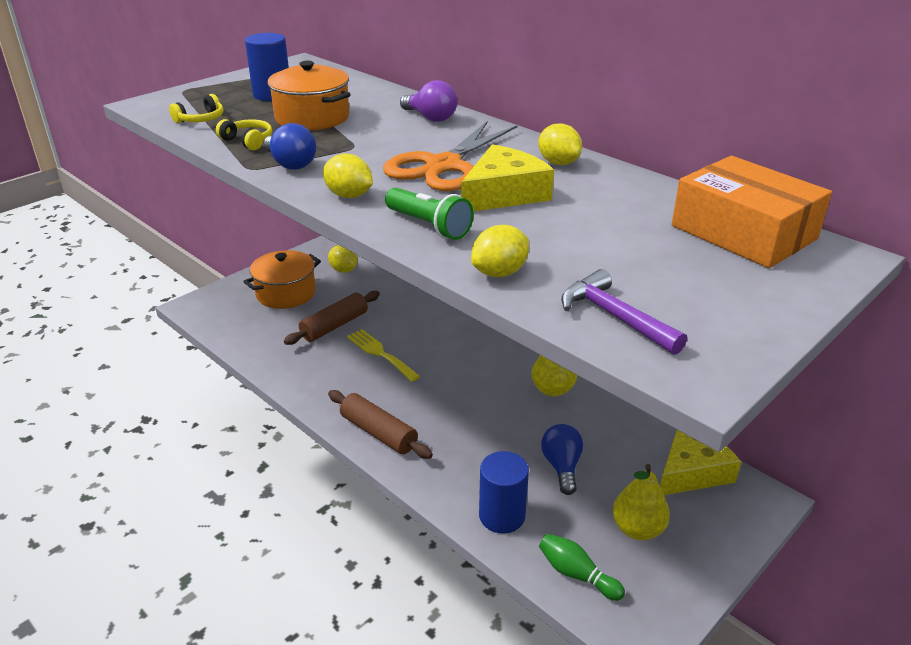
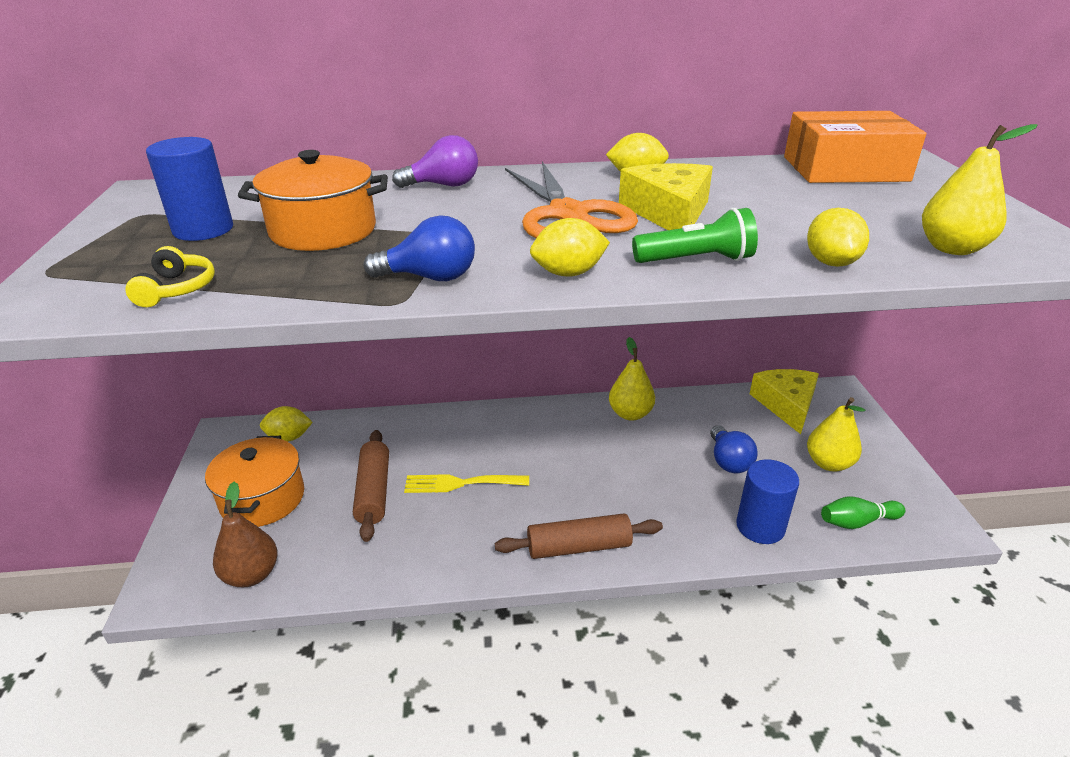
camera: 50 degrees left, 0 degrees up
(230, 325) = (251, 575): none -> brown pear
(248, 141) = (313, 281): yellow headphones -> none
(562, 467) = (728, 461): blue light bulb -> blue light bulb turned 135 degrees counterclockwise
(615, 317) = (952, 248): purple hammer -> yellow pear

